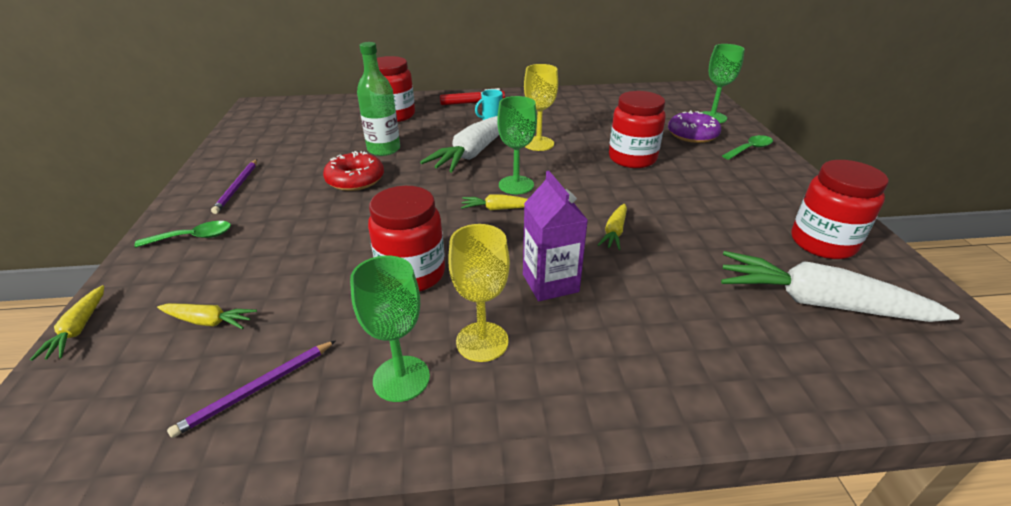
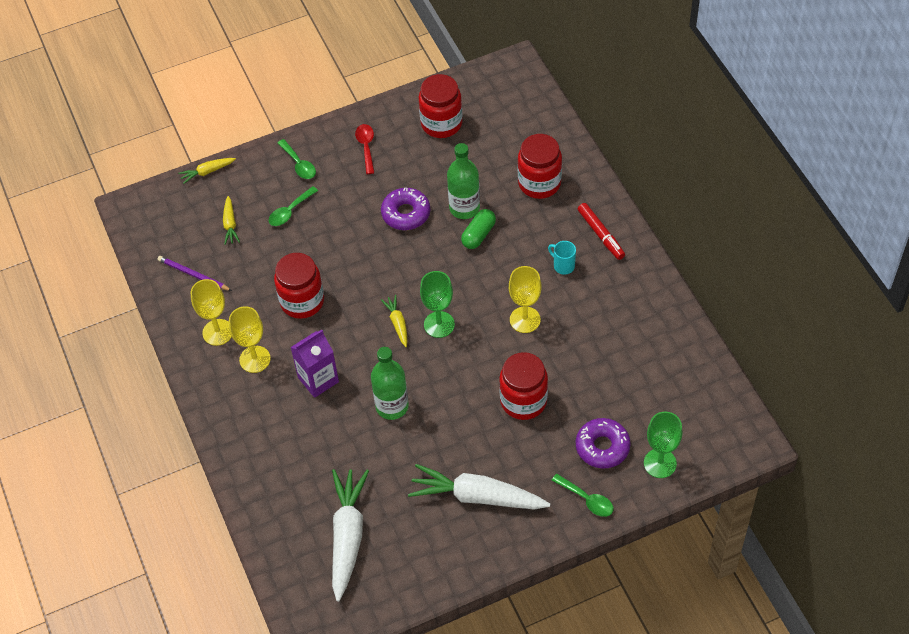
camera: 75 degrees right, 20 degrees up
(237, 187) = (366, 147): purple pencil -> red spoon
(256, 258) = (290, 211): none -> green spoon
(355, 179) = (406, 213): red donut -> purple donut
(401, 378) = (217, 332): green goblet -> yellow goblet
(422, 148) = (478, 235): none -> green capsule
(473, 153) = (485, 276): white carrot -> white carrot (477, 496)
(614, 232) = (392, 406): yellow carrot -> green bottle
(822, 243) = (426, 546): red jar -> red jar (441, 123)

